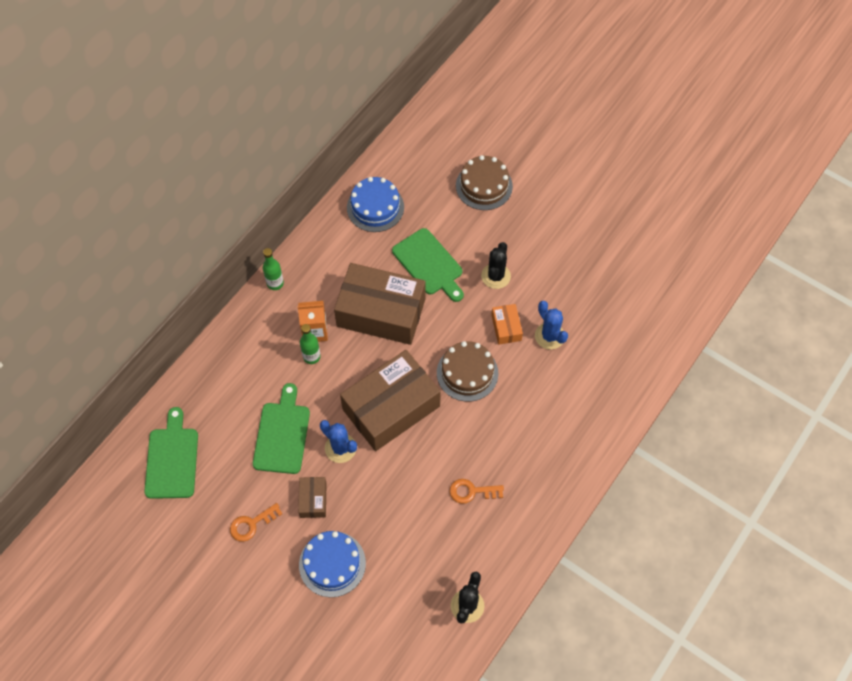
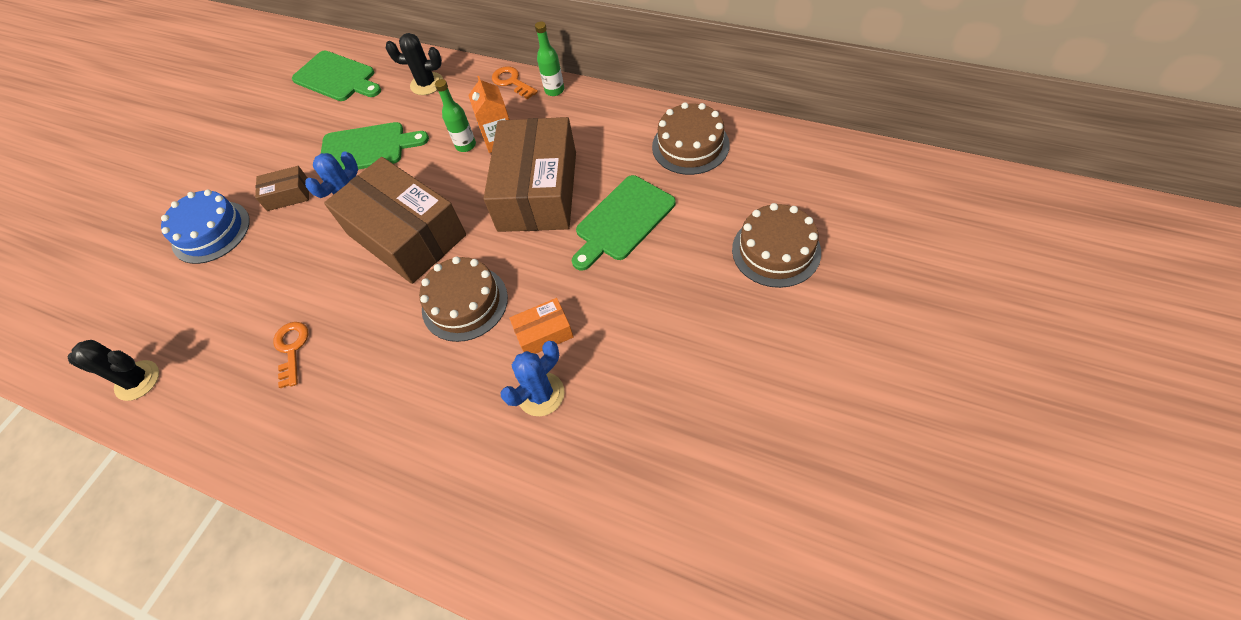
camera: 85 degrees right, 5 degrees down
(172, 459) = (337, 77): green cutting board -> green cutting board turned 45 degrees clockwise
(251, 524) = (263, 154): orange key -> orange key (511, 82)
(375, 207) = (690, 145): blue cake -> brown cake
(496, 276) = (626, 301): black cactus -> black cactus (427, 84)

